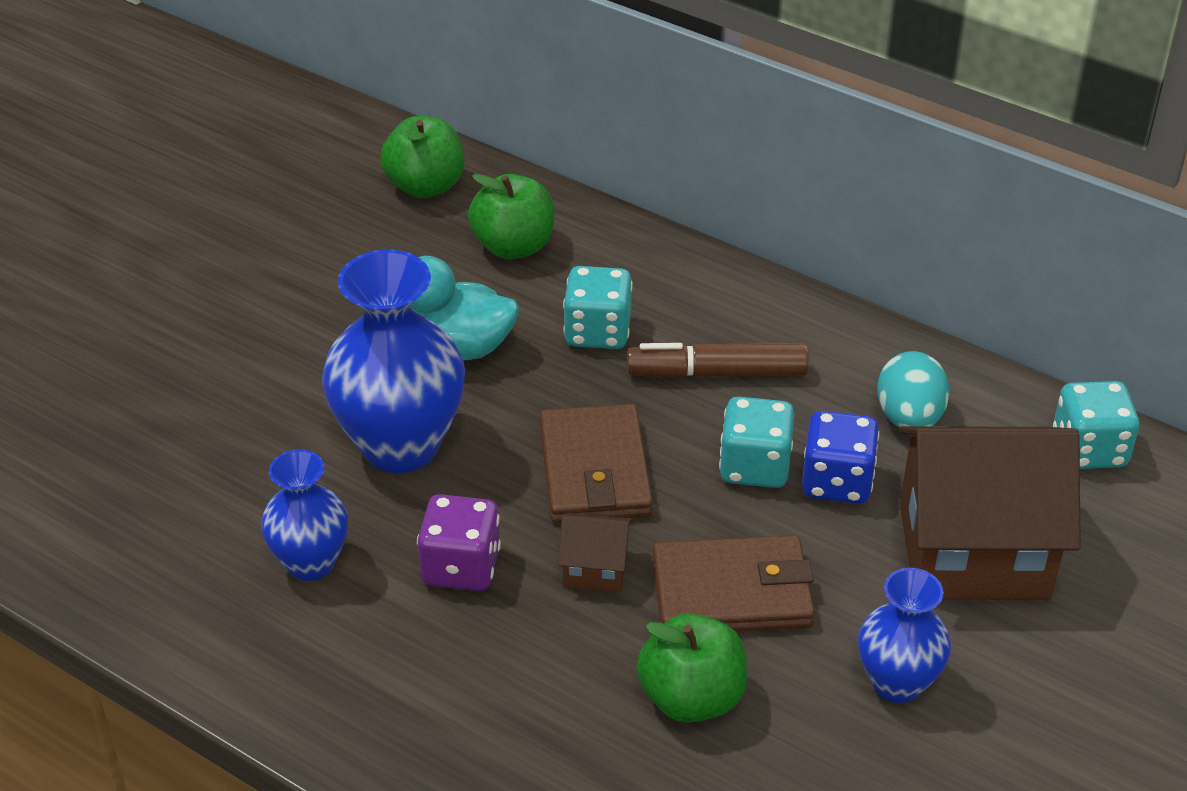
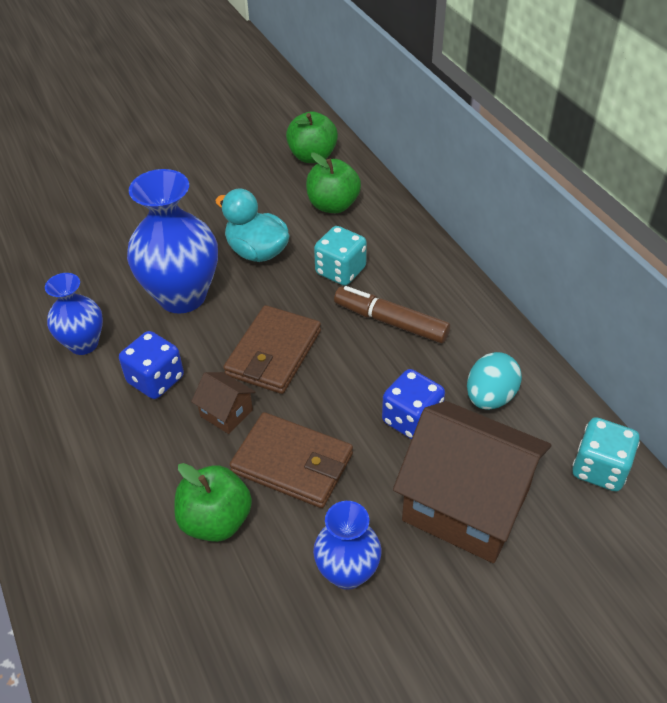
camera: 30 degrees right, 5 degrees up
(461, 567) = (156, 380): purple dice -> blue dice
(755, 467) = (368, 389): turquoise dice -> none

